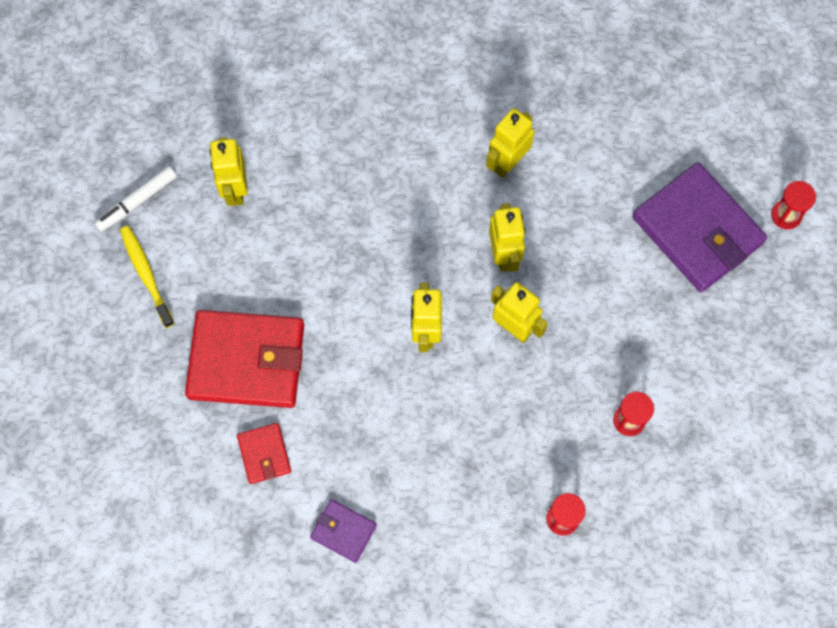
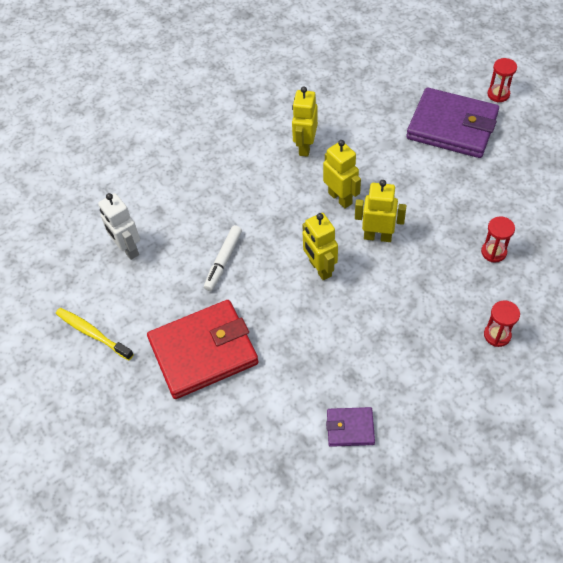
camera: 25 degrees left, 15 degrees down
(137, 201) = (58, 290): white marker -> white marker (223, 261)
(235, 190) = (127, 249): yellow robot -> white robot
(264, 454) = (256, 407): red wallet -> none

